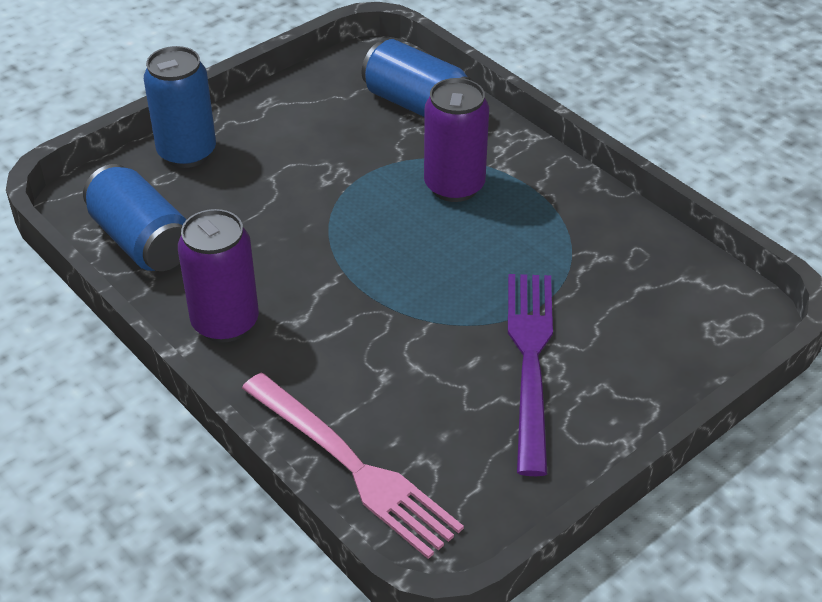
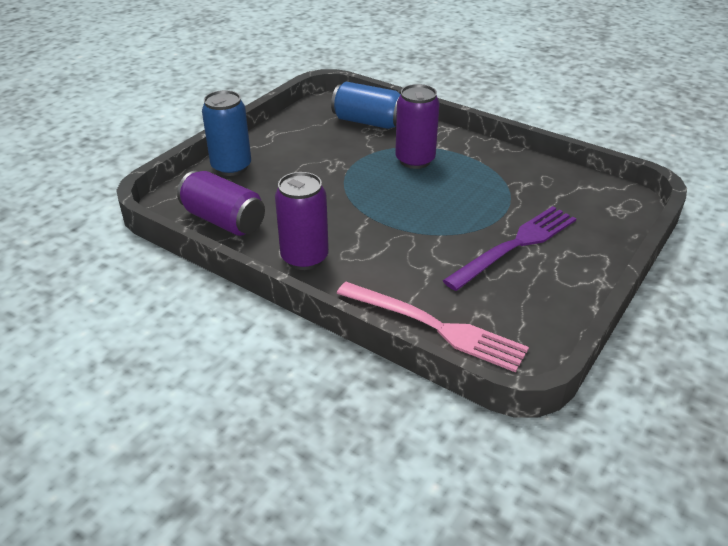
camera: 15 degrees left, 5 degrees down
(142, 241) = (224, 220): blue can -> purple can
(530, 360) = (515, 245): purple fork -> purple fork turned 60 degrees clockwise

